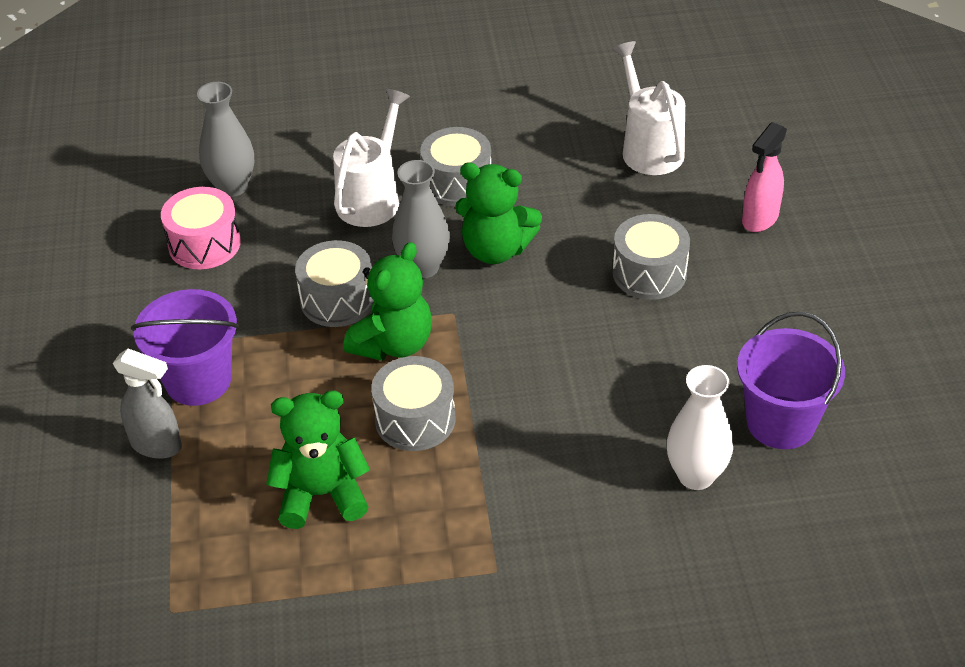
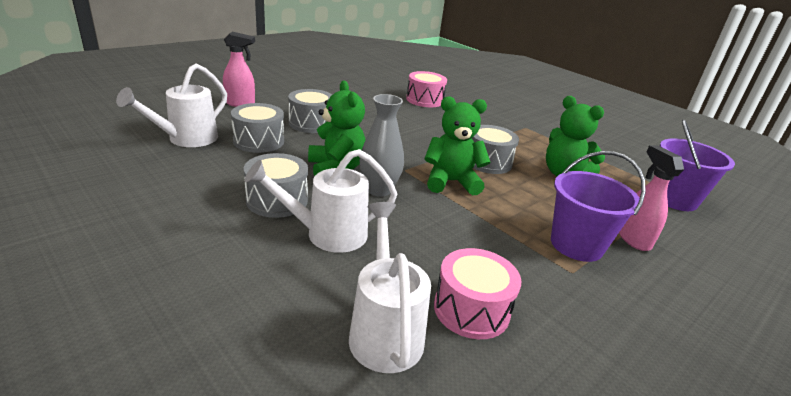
camera: 130 degrees left, 15 degrees down
(157, 445) = (633, 239): grey spray bottle -> pink spray bottle
(232, 187) = (385, 330): grey vase -> white watering can
(337, 300) = (444, 213): grey drum -> grey drum (259, 141)
(696, 475) = (424, 100): white vase -> pink drum
(781, 422) = (376, 89): purple bucket -> purple bucket (674, 199)

